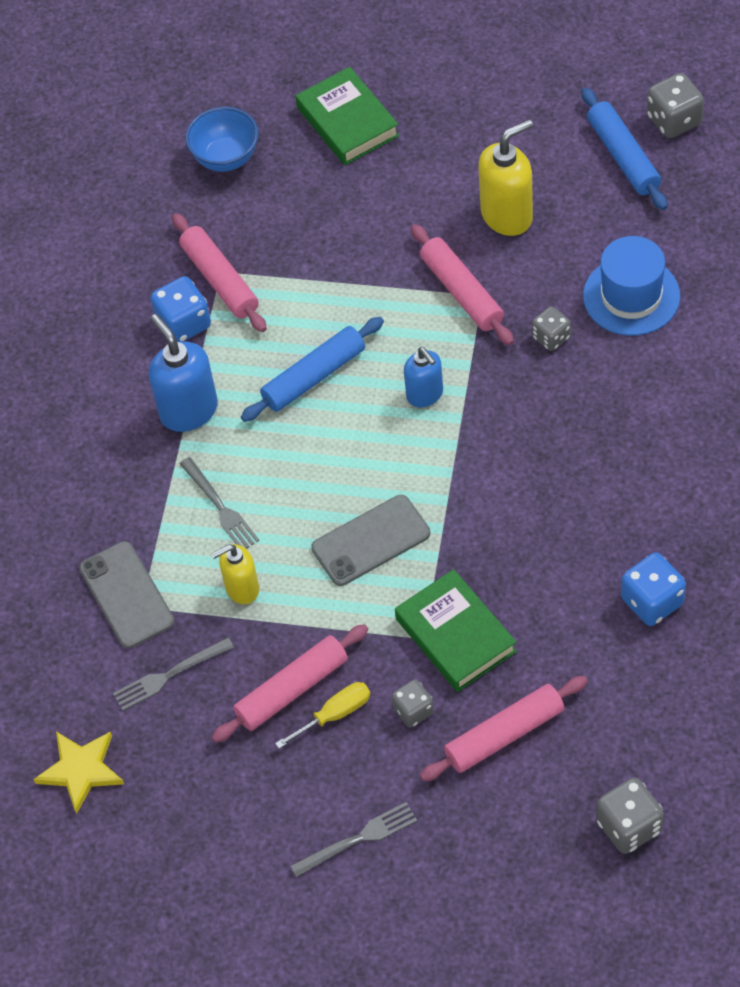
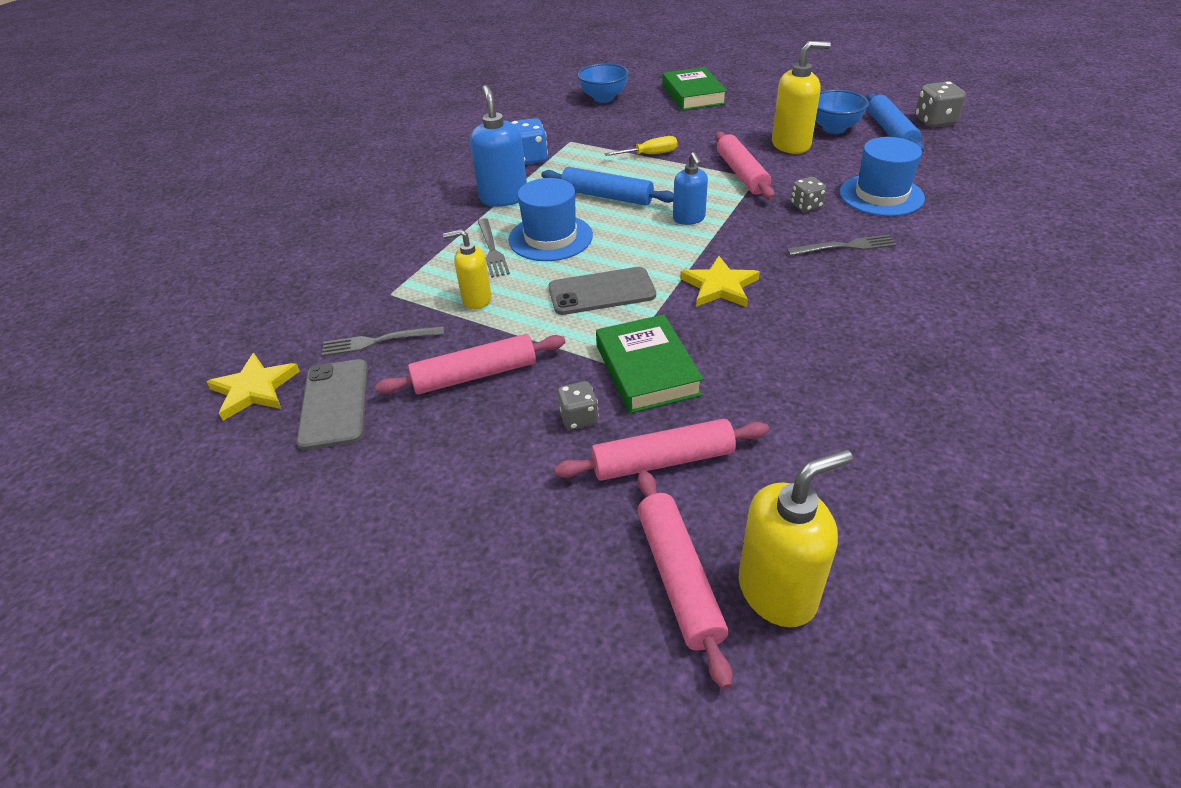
camera: 15 degrees right, 15 degrees down
(127, 595) = (384, 285): grey phone -> grey phone (335, 404)
(220, 280) = (567, 144): pink rolling pin -> pink rolling pin (679, 578)
(278, 469) = (550, 238): none -> blue hat
(314, 377) = (607, 196): blue rolling pin -> blue rolling pin turned 45 degrees clockwise
(335, 714) = (502, 403): yellow screwdriver -> yellow screwdriver (650, 154)
(358, 839) = (464, 515): grey fork -> grey fork (845, 246)
(491, 499) = (720, 286): none -> yellow star
(552, 165) = (834, 128): none -> blue bowl
(629, 826) = (777, 591): grey dice -> yellow soap dispenser
(652, 601) = (856, 387): blue dice -> none

